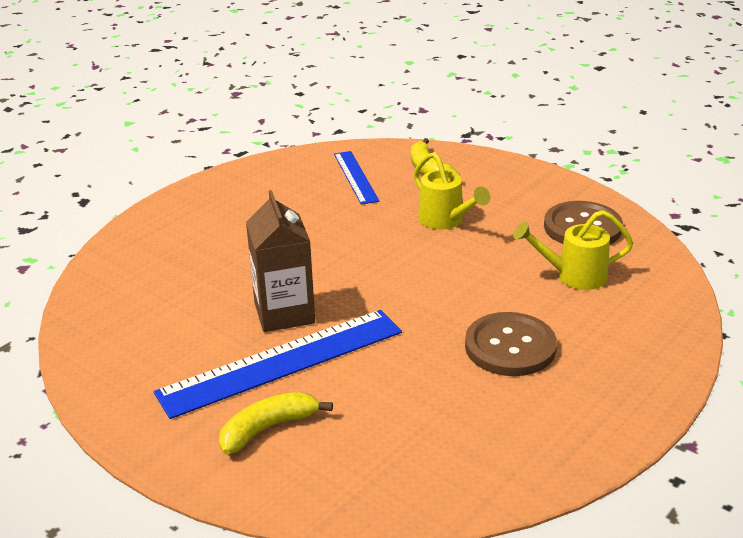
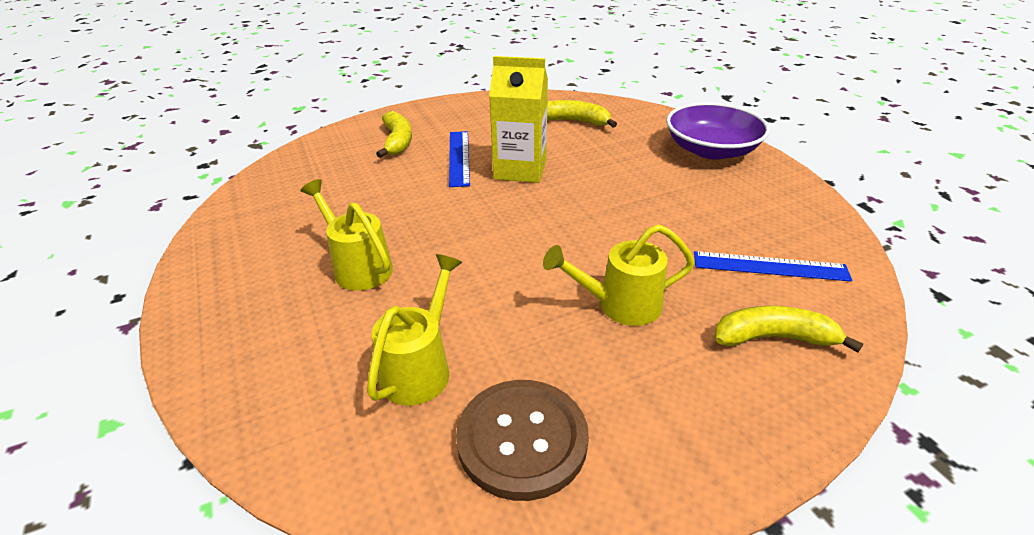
camera: 115 degrees right, 5 degrees up
(145, 307) = (576, 121): none -> yellow banana
(181, 218) = (711, 150): none -> purple bowl
(282, 362) = (459, 157): blue ruler -> blue ruler, size x0.55
(284, 313) = (520, 169): brown carton -> yellow carton
(510, 347) = (358, 267): brown button -> yellow watering can

